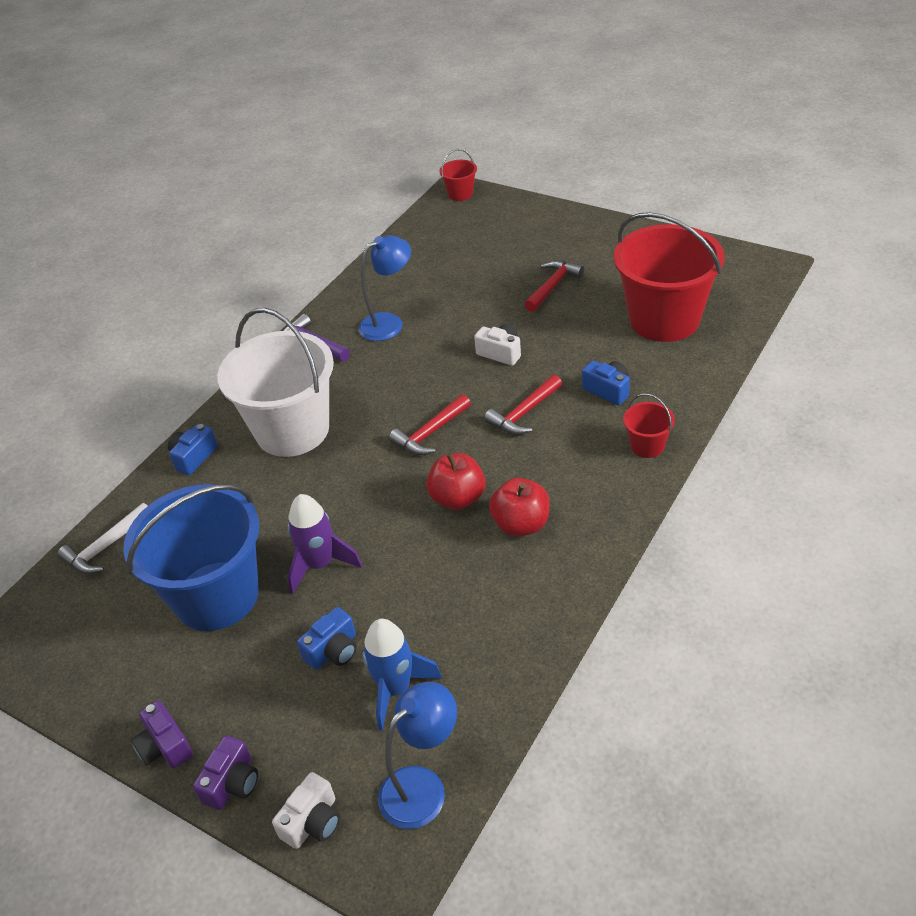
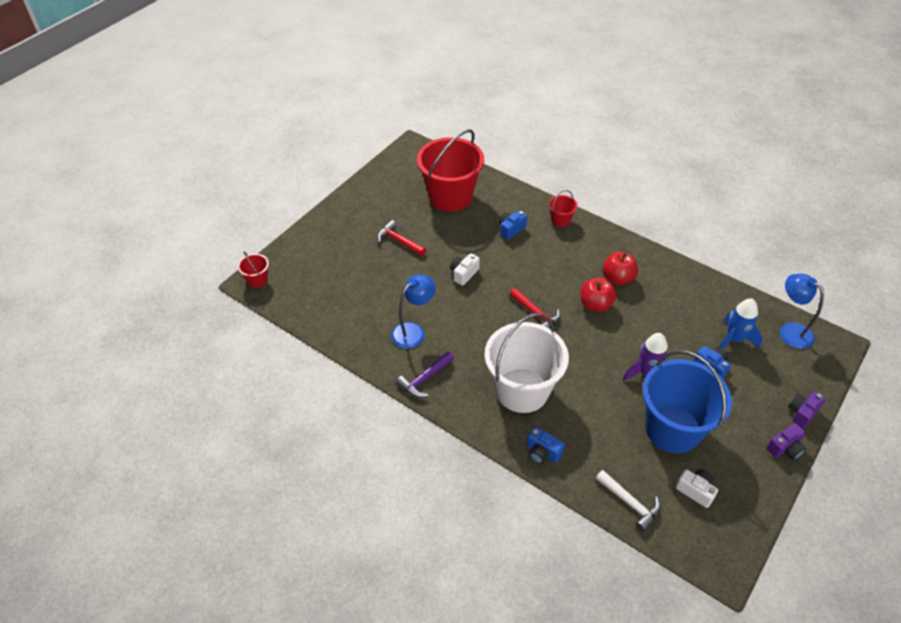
camera: 90 degrees left, 5 degrees up
(232, 783) = (802, 413): purple camera -> purple camera turned 75 degrees counterclockwise
(313, 822) = (817, 376): white camera -> white camera (695, 491)
(389, 323) = (413, 331): blue lamp -> blue lamp turned 75 degrees clockwise
(524, 413) = (525, 268): red hammer -> none

